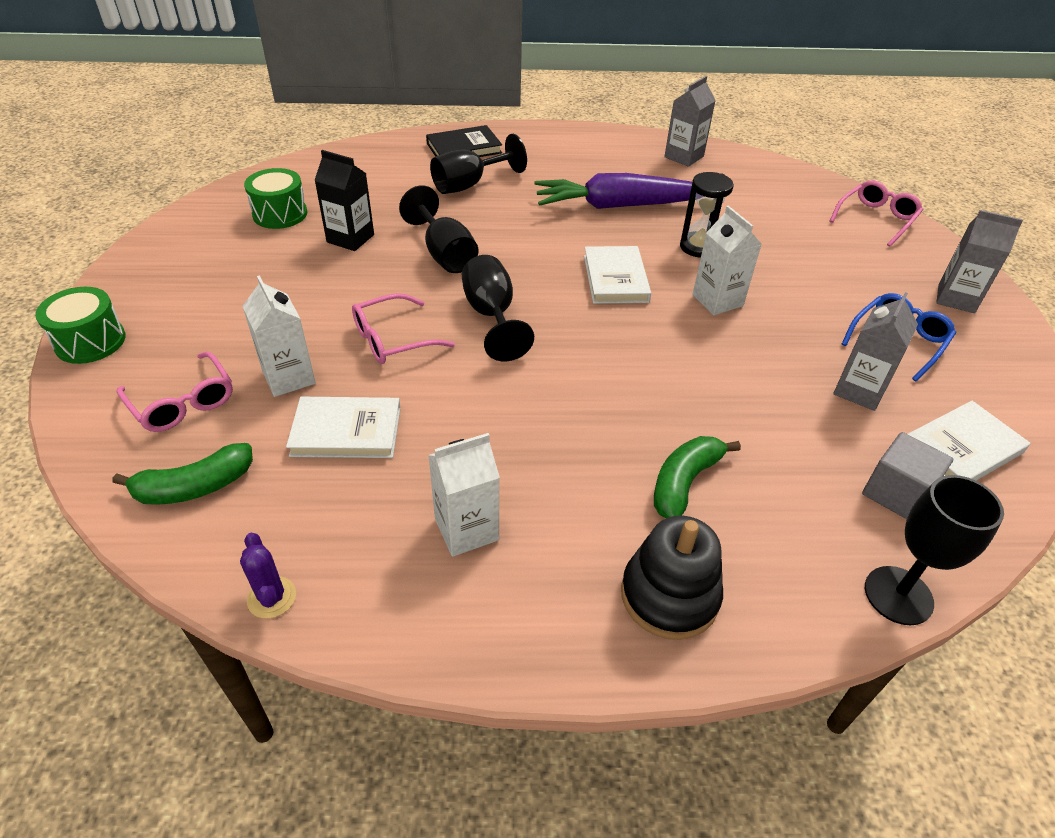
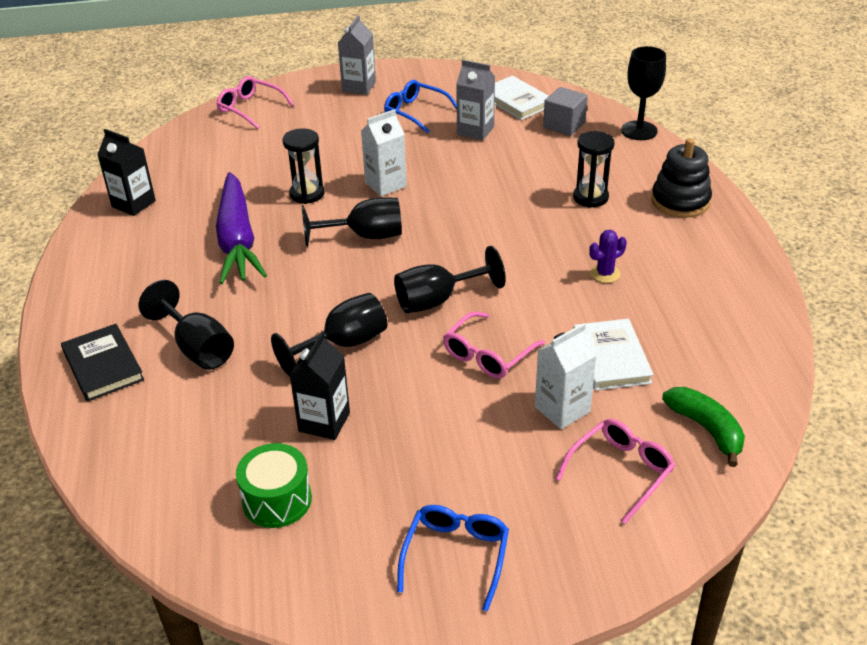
camera: 95 degrees left, 5 degrees down
(90, 341) = (563, 585): green drum -> none
(164, 289) = (456, 556): none -> blue glasses
(272, 597) = (773, 358): purple cactus -> purple cactus (605, 273)
(393, 339) = (488, 354): pink glasses -> pink glasses turned 75 degrees clockwise
(466, 529) = (674, 282): white carton -> none
(615, 278) = (365, 236): white book -> black goblet
(684, 157) = (133, 204): grey carton -> black carton
(684, 483) = (590, 197): green banana -> black hourglass

